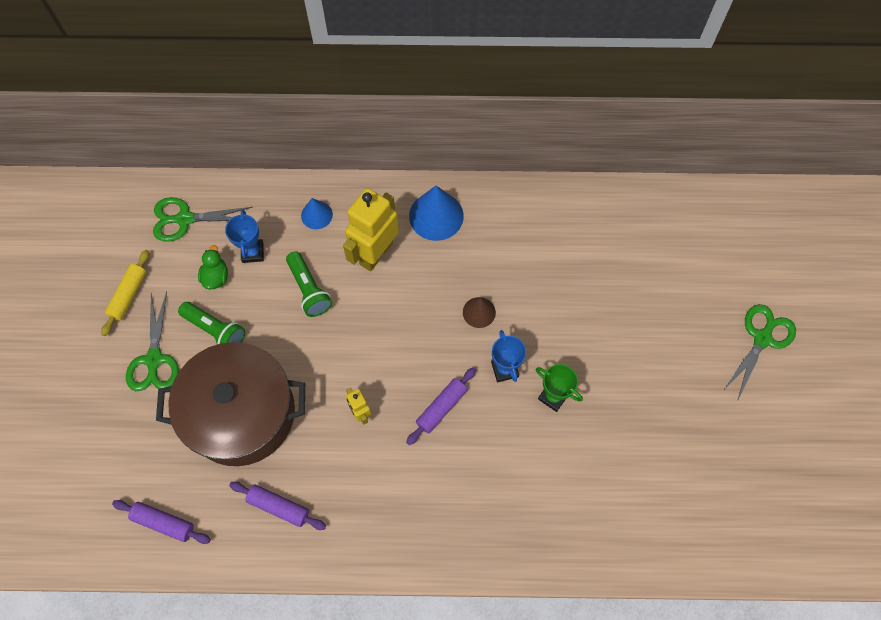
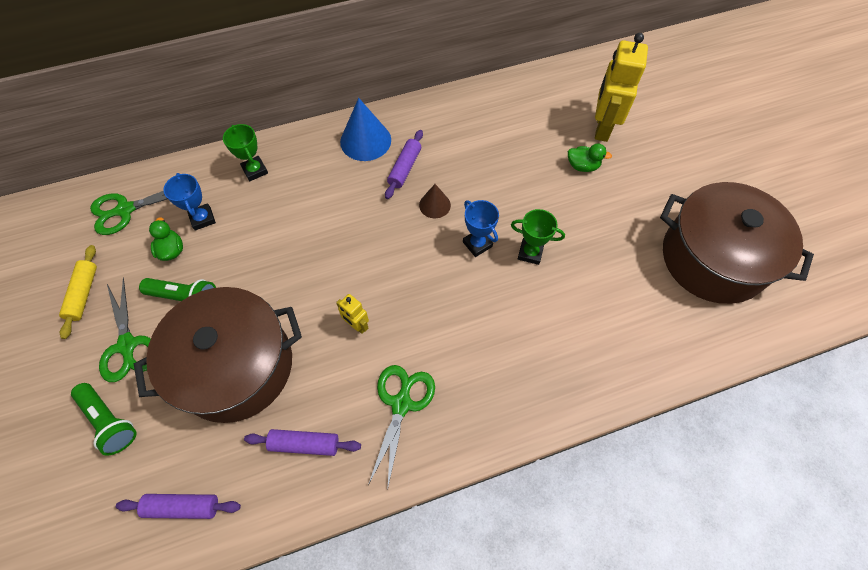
camera: 20 degrees left, 5 degrees down
(309, 290) = (268, 234): green flashlight -> green flashlight (109, 421)
(316, 215) = (255, 170): blue cone -> green trophy
(375, 253) = (321, 185): yellow robot -> yellow robot (602, 128)
(441, 407) = (433, 295): purple rolling pin -> purple rolling pin (404, 168)
(648, 319) = (582, 166): none -> green duck
(737, 467) = (713, 258): none -> brown pot
(762, 338) = (680, 153): green scissors -> green scissors (401, 404)

